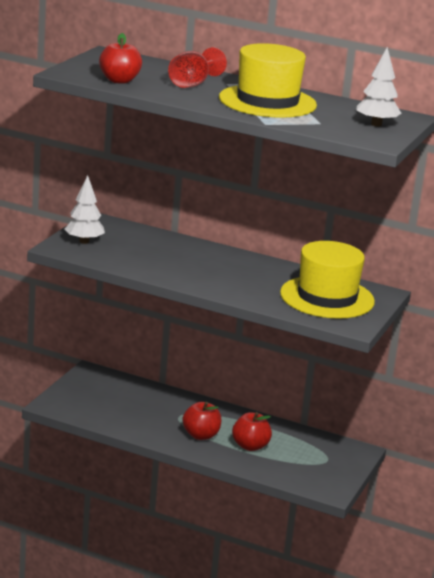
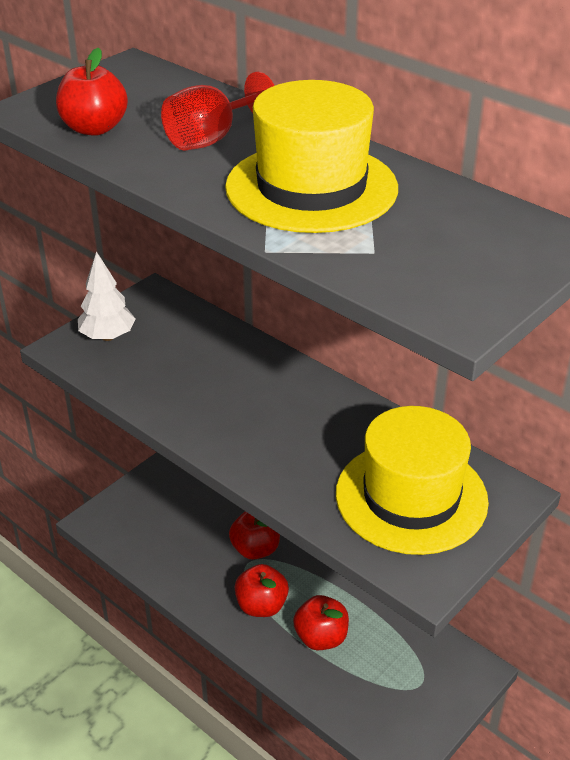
camera: 20 degrees right, 15 degrees up
(180, 409) = (255, 549): none -> red apple
(376, 124) = (482, 259): white tree -> none

